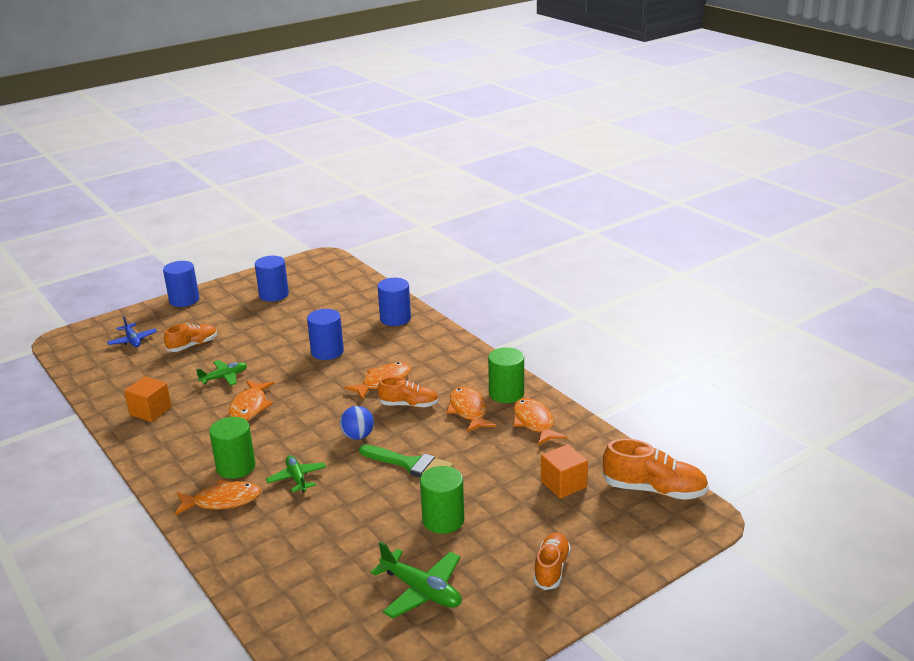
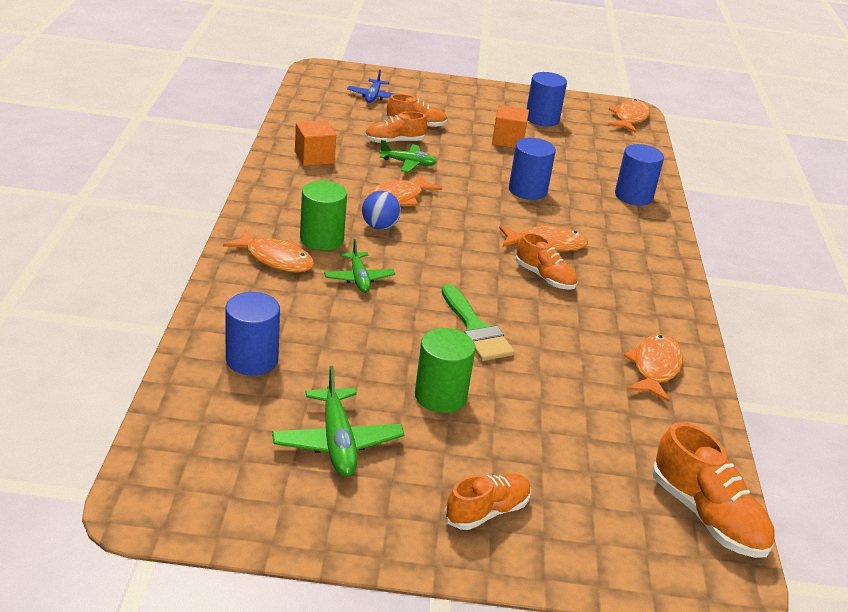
camera: 35 degrees right, 5 degrees up
(184, 300) = (457, 86): blue cylinder -> blue cylinder (252, 359)
(193, 367) = (394, 142): none -> orange shoe
(297, 478) = (359, 278): green plane -> green plane turned 150 degrees clockwise
(358, 436) = (459, 276): blue ball -> blue ball (379, 226)
(468, 411) = (598, 316): orange fish -> orange fish (630, 118)
(506, 393) = (660, 324): green cylinder -> none
(563, 484) = (608, 443): orange cube -> orange cube (508, 140)

